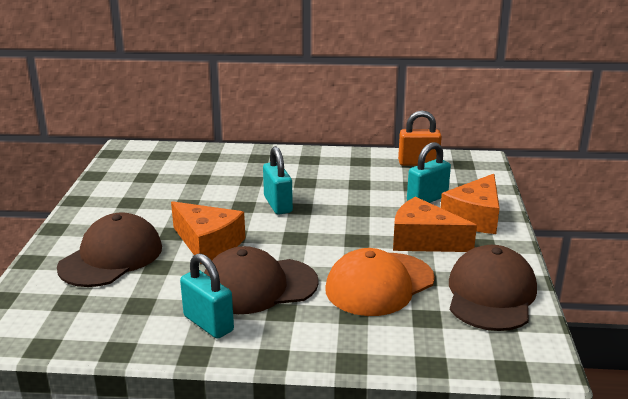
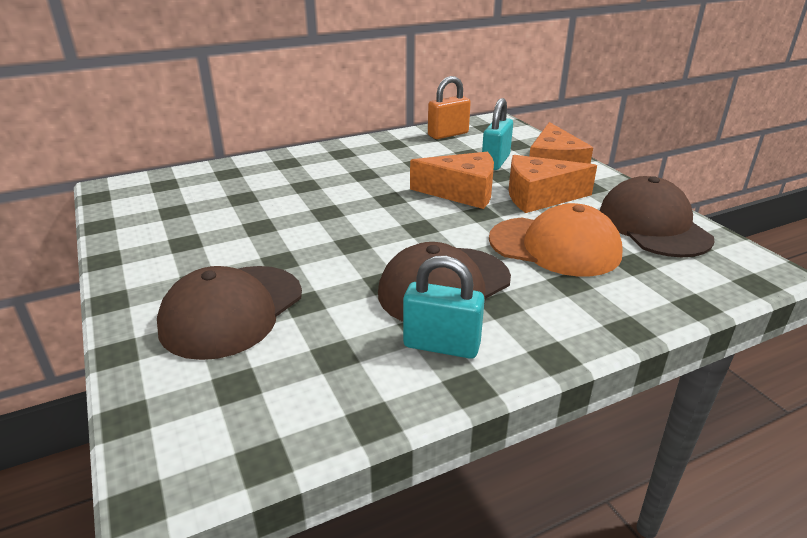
camera: 30 degrees left, 5 degrees up
(111, 257) = (232, 311): brown cap -> brown cap turned 150 degrees counterclockwise
(208, 243) = (335, 260): orange cheese -> orange cheese (462, 192)
(278, 204) = (363, 201): turquoise padlock -> none
(379, 284) = (554, 246): orange cap -> orange cap turned 90 degrees counterclockwise

